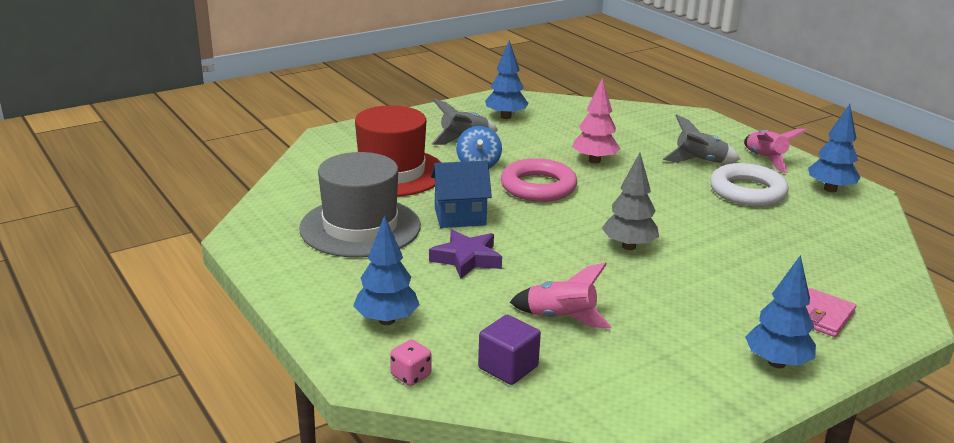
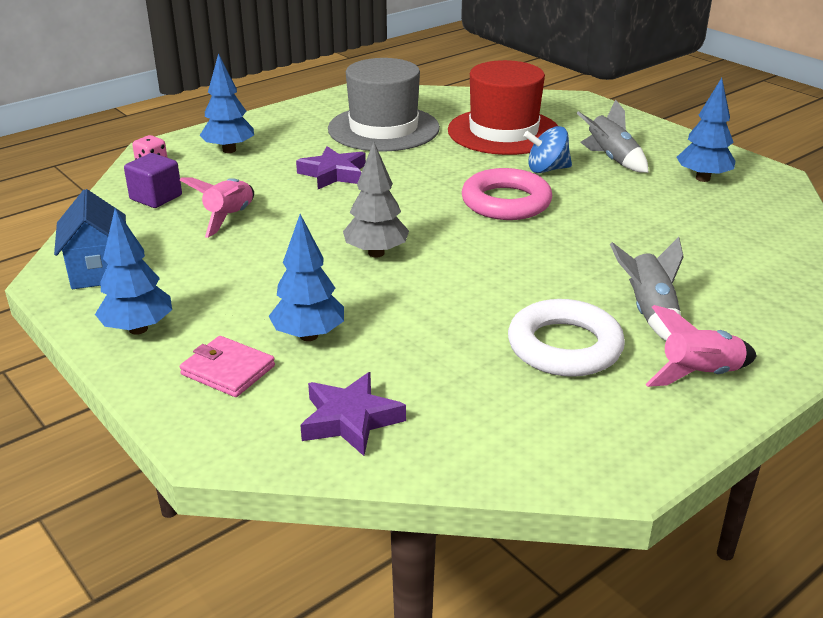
camera: 85 degrees right, 5 degrees up
(460, 217) = (418, 167): blue house -> blue house (99, 271)
(594, 160) = (602, 235): pink tree -> none
(830, 189) = (615, 431): blue tree -> blue tree (309, 335)
(858, 268) = (350, 420): none -> purple star

